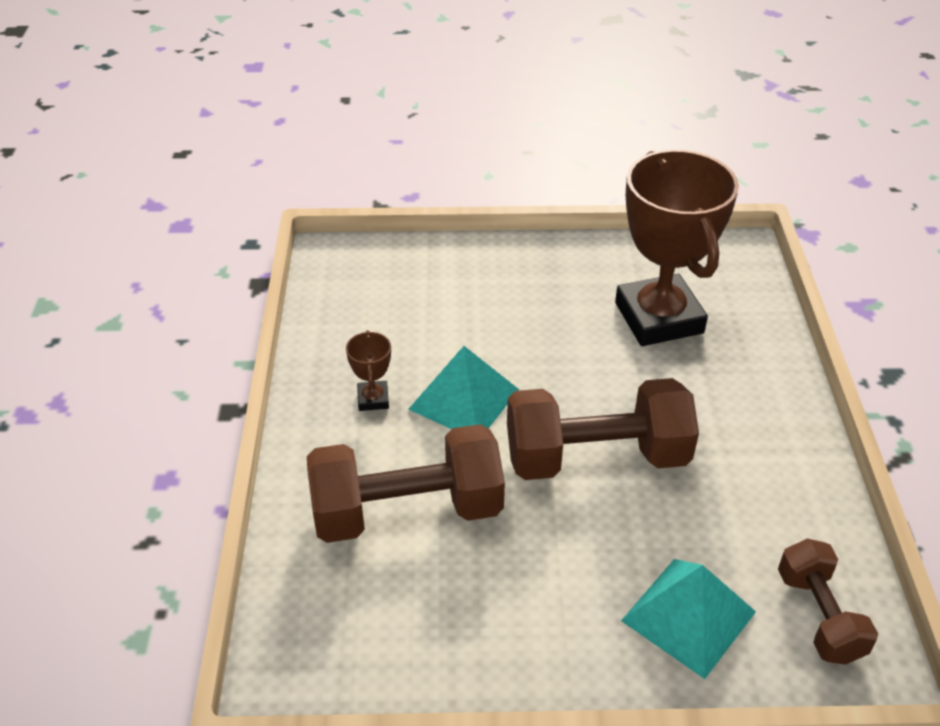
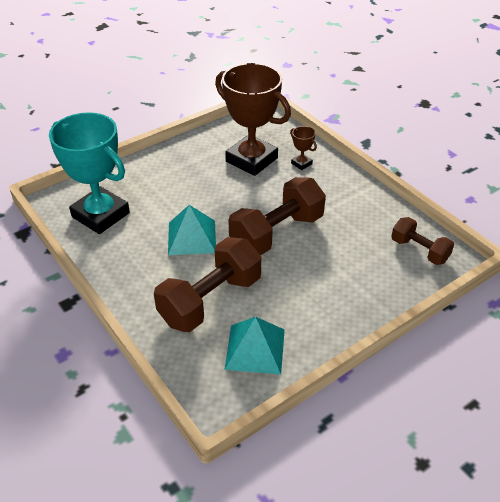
camera: 35 degrees left, 0 degrees up
(370, 304) = (100, 215): none -> turquoise trophy
(373, 399) = (145, 259): brown trophy -> brown trophy (301, 163)
(688, 616) = (371, 278): turquoise pyramid -> turquoise pyramid (255, 349)

